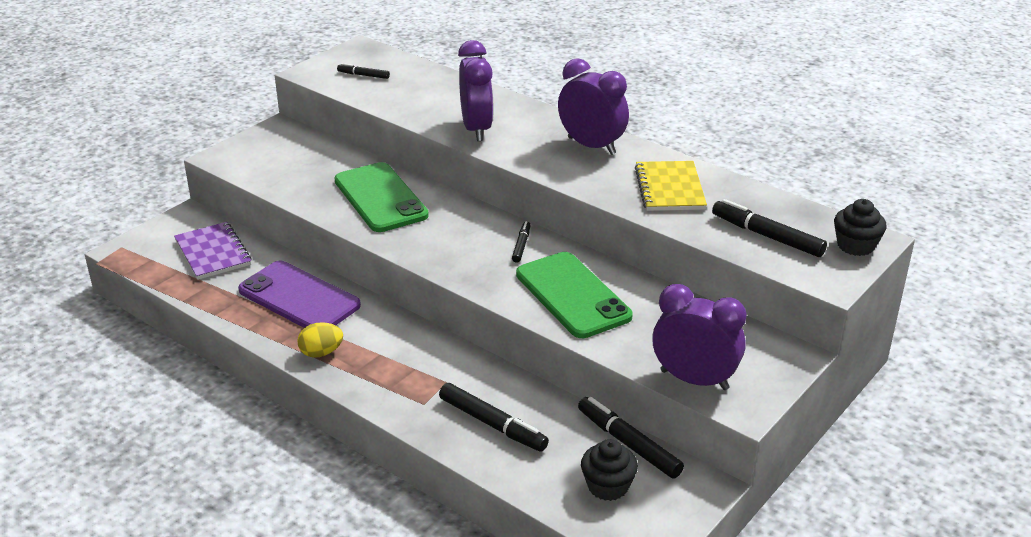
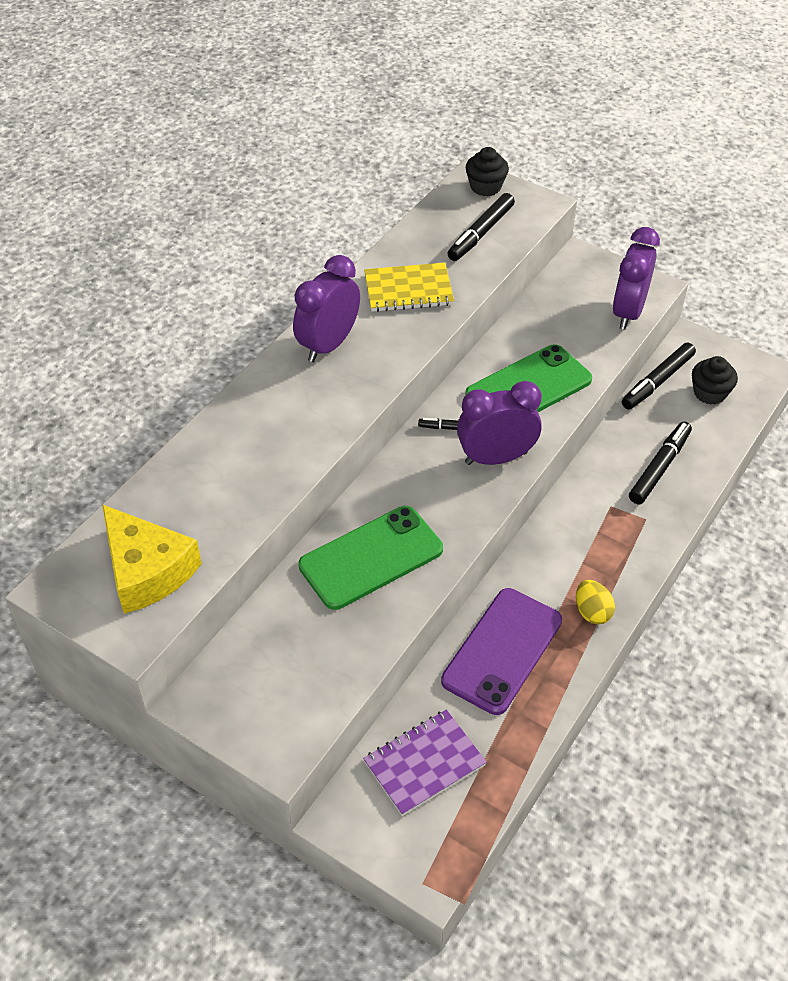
camera: 95 degrees left, 15 degrees up
(363, 75) = (147, 570): black marker -> yellow cheese
(476, 129) = (295, 440): purple clock -> purple clock (496, 458)

